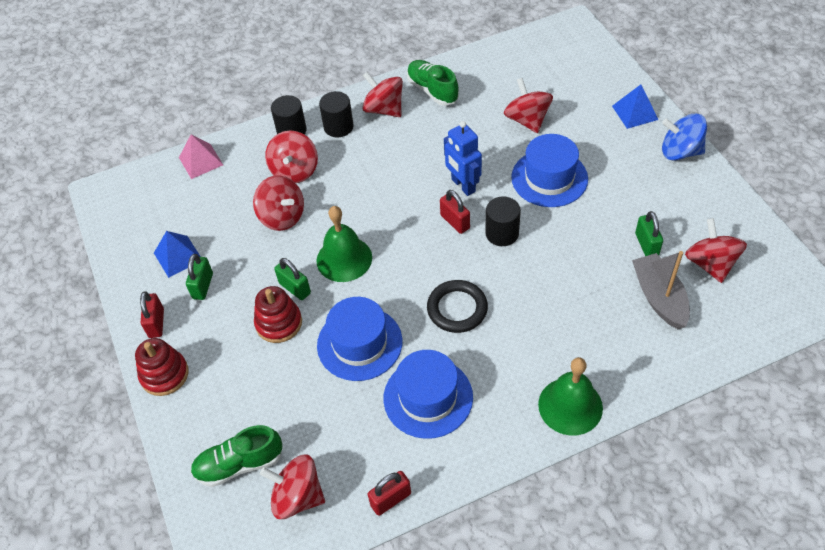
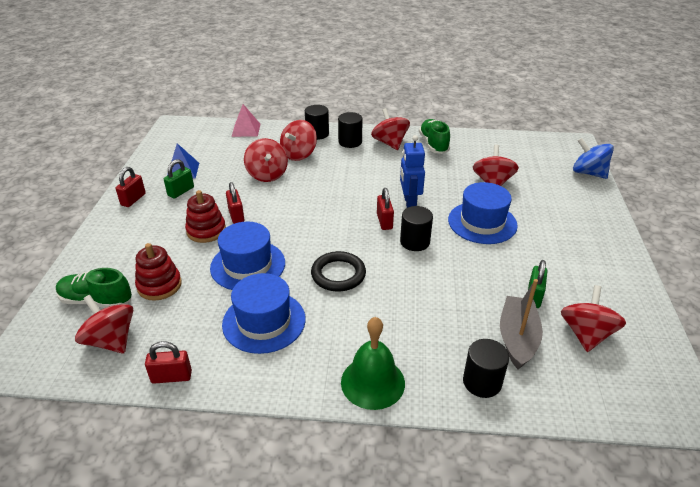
camera: 25 degrees right, 15 degrees down
(164, 374) = (108, 228): red stacking toy -> red stacking toy (159, 285)
(295, 288) = (236, 215): green padlock -> red padlock
(344, 259) = (285, 212): green bell -> none
(635, 112) = (588, 208): blue pyramid -> none
(657, 357) = (482, 382): none -> black cylinder
(680, 152) = (612, 246): blue spinning top -> blue spinning top (588, 173)

